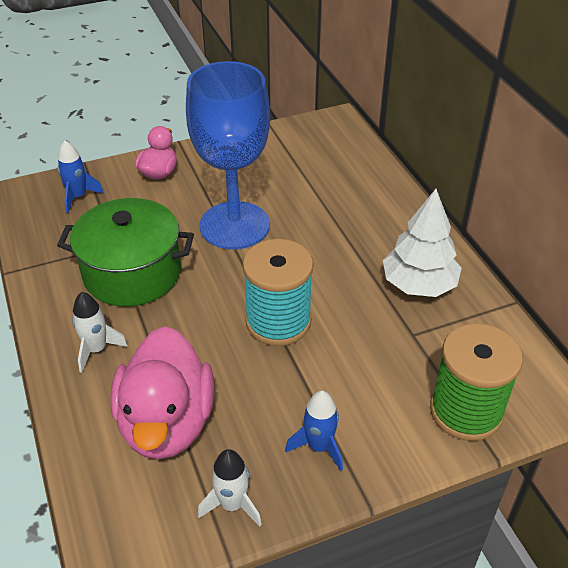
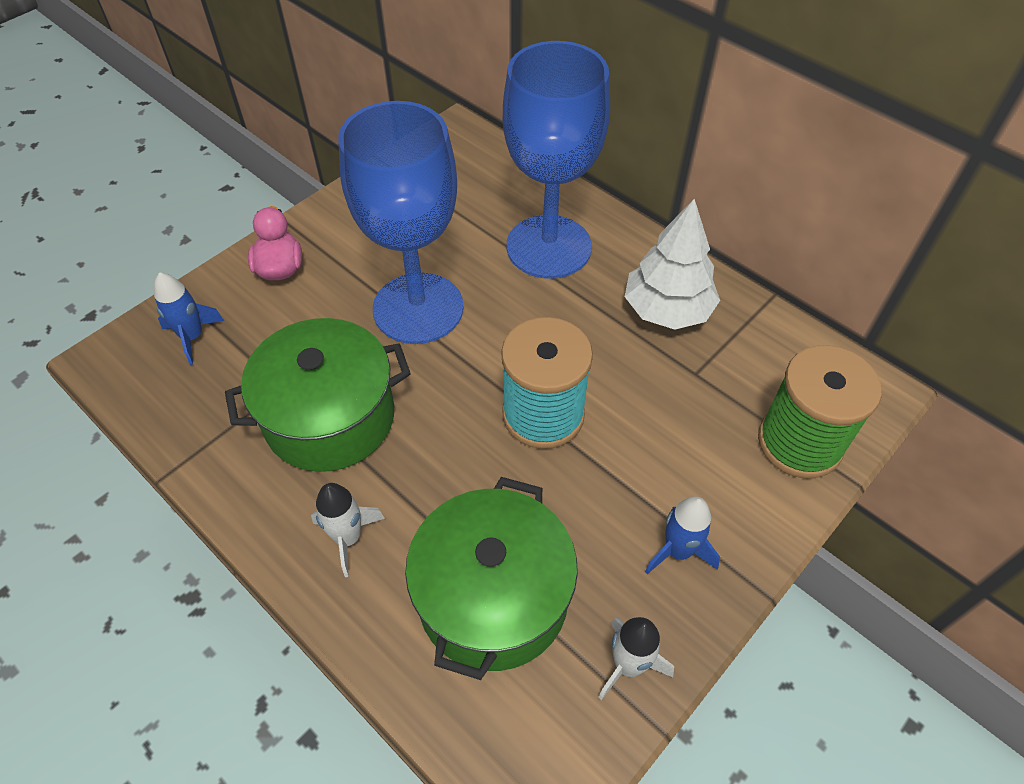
camera: 25 degrees left, 10 degrees up
(167, 423) = (493, 597): pink duck -> green pot
(355, 215) = (549, 247): none -> blue goblet

